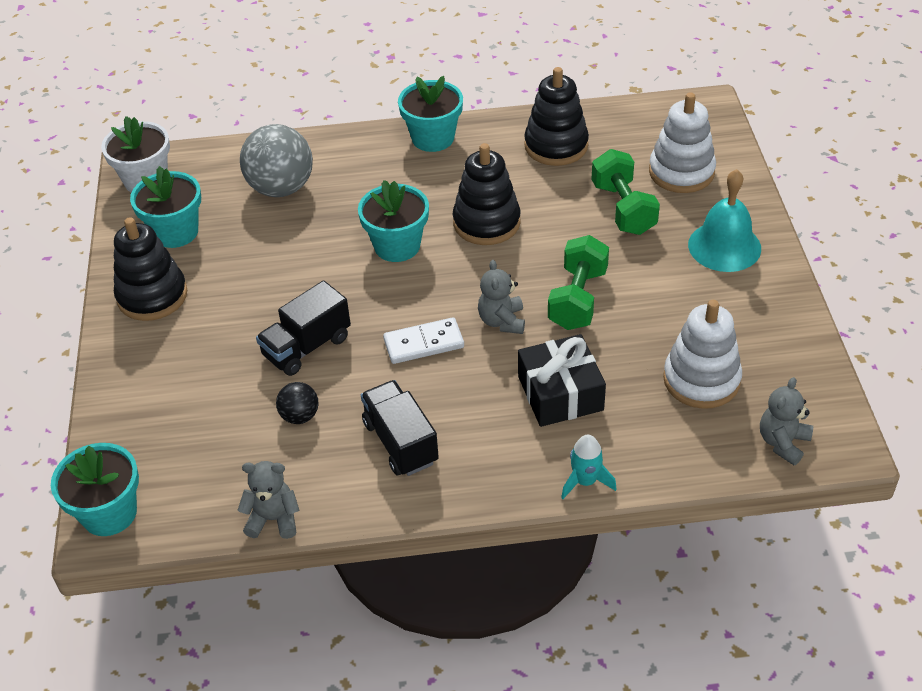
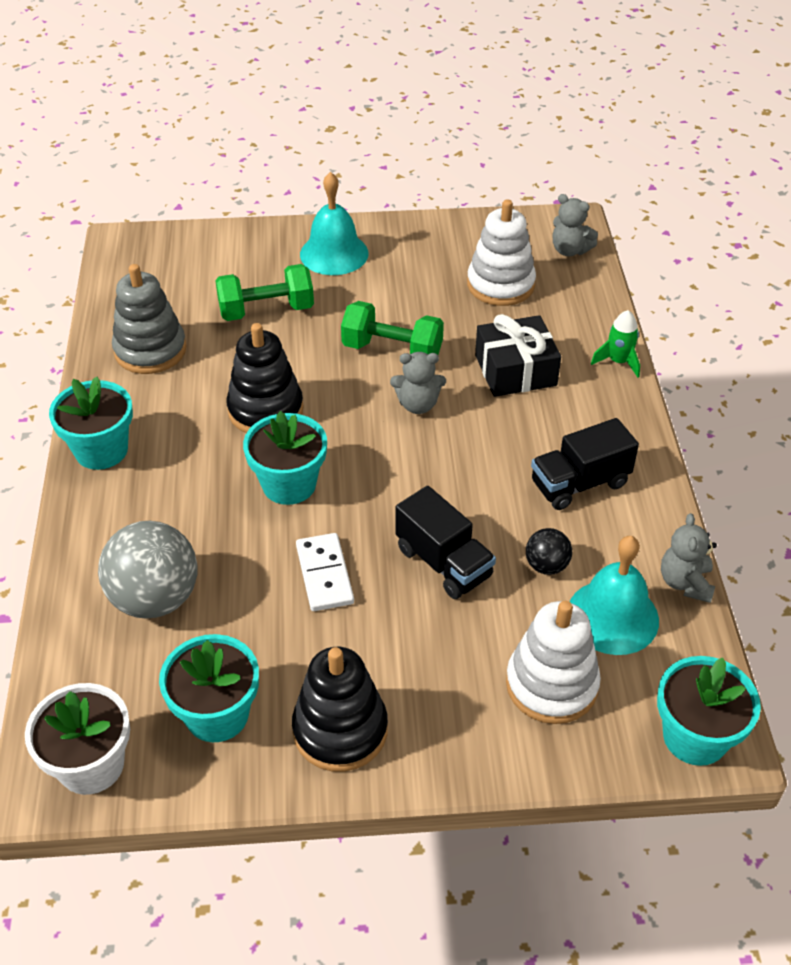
camera: 90 degrees left, 0 degrees up
(239, 462) = (612, 616): none -> turquoise bell
(424, 343) = (445, 464): white domino -> white domino (325, 574)
(556, 146) = (150, 350): black stacking toy -> grey stacking toy
(585, 481) = (618, 362): turquoise rocket -> green rocket
(681, 172) = (221, 268): white stacking toy -> white stacking toy (551, 684)

